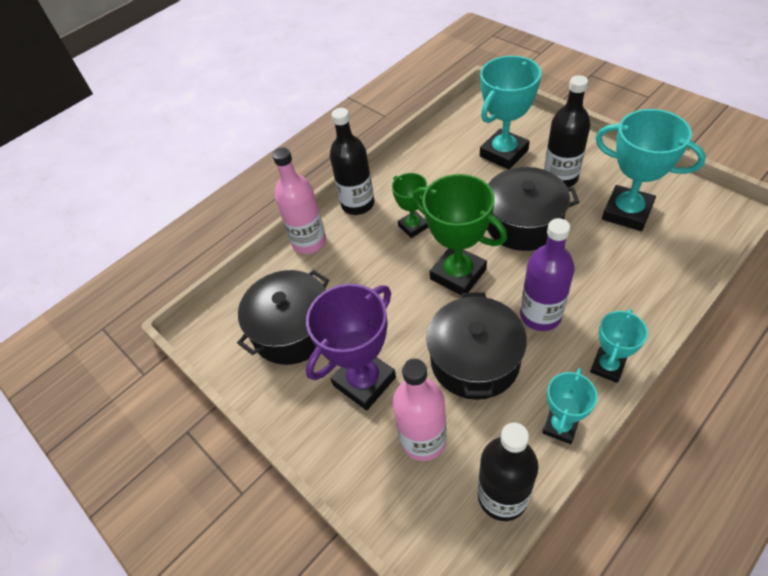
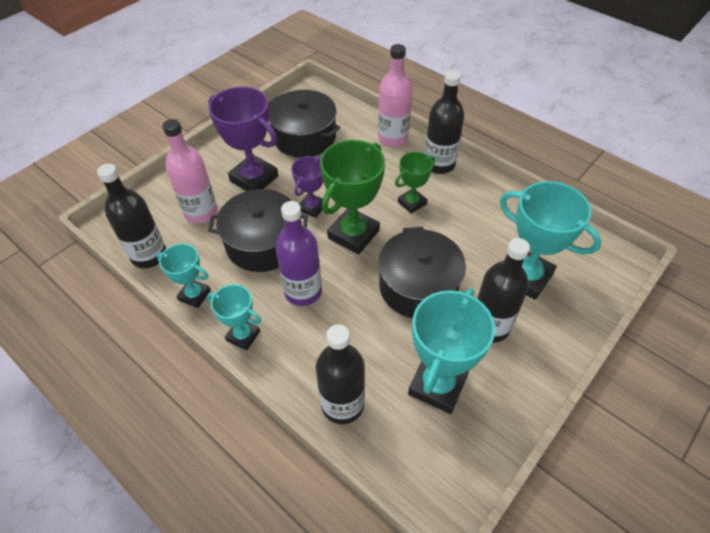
camera: 80 degrees right, 0 degrees up
(417, 314) = (312, 207): none -> purple trophy
(664, 277) = (342, 404): none -> black bottle

